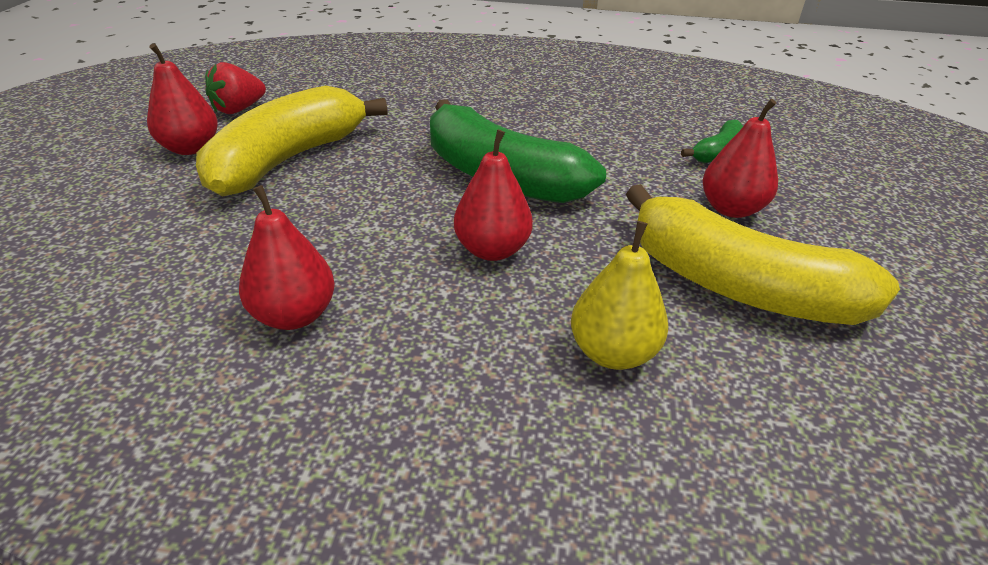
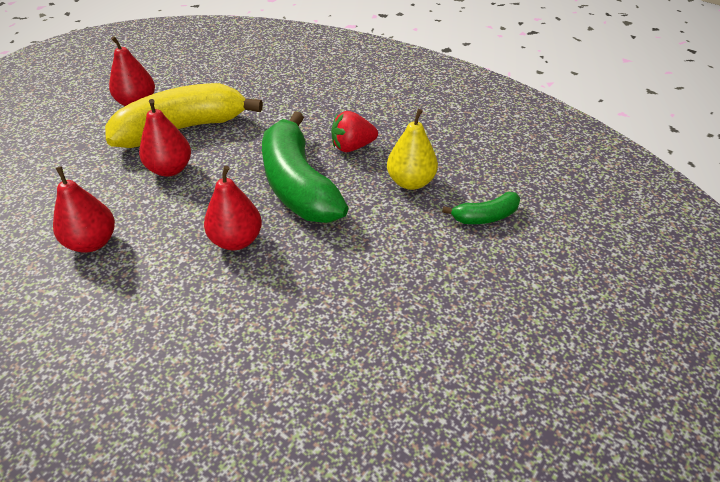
camera: 30 degrees right, 5 degrees up
(238, 109) = (188, 79): red strawberry -> red strawberry (352, 147)
(612, 352) = (233, 342): yellow pear -> yellow pear (410, 182)
(731, 209) = (436, 270): red pear -> red pear (170, 169)
(736, 285) = (366, 331): yellow banana -> none

